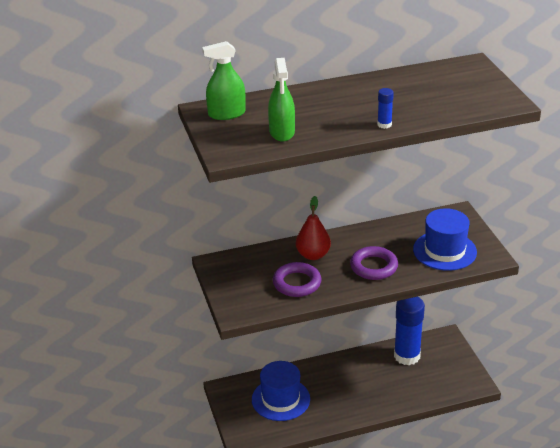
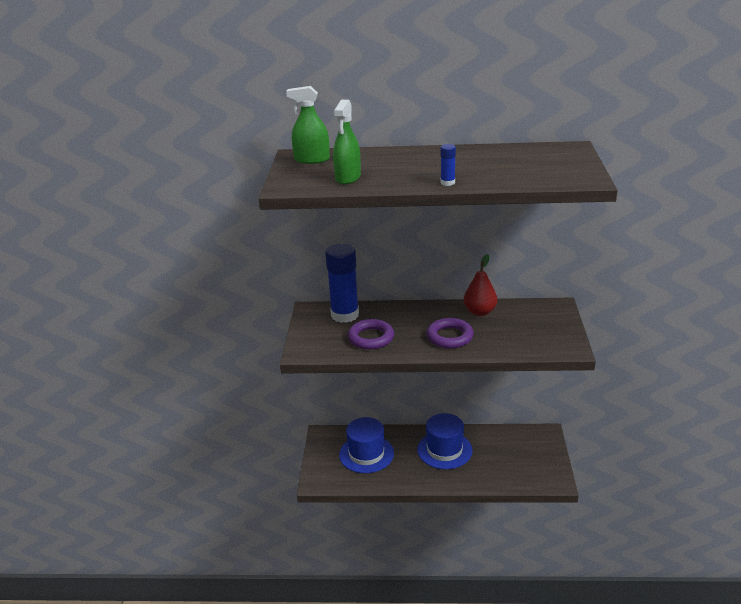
camera: 20 degrees right, 5 degrees down
(313, 255) = (399, 318): red pear -> red pear (480, 312)
(407, 356) = (500, 441): blue glue stick -> blue glue stick (345, 315)
(444, 251) = (526, 335): blue hat -> blue hat (444, 450)

